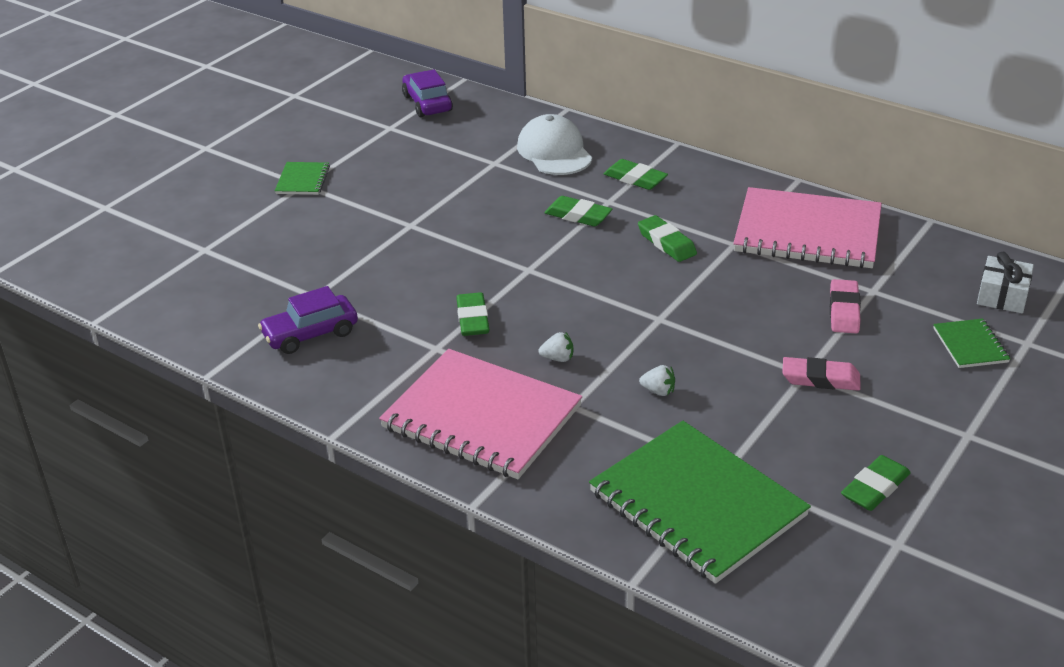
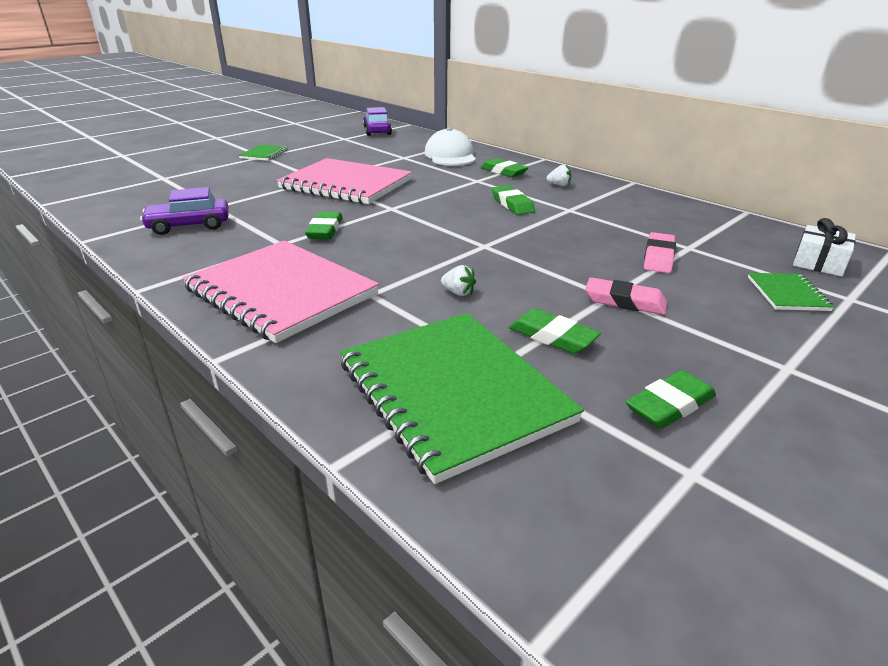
camera: 10 degrees right, 5 degrees down
(558, 358) = (379, 261): white strawberry -> white strawberry (559, 185)
(578, 216) = (449, 185): green eraser -> green eraser (552, 336)
(807, 232) = (635, 208): pink notebook -> pink notebook (346, 184)

